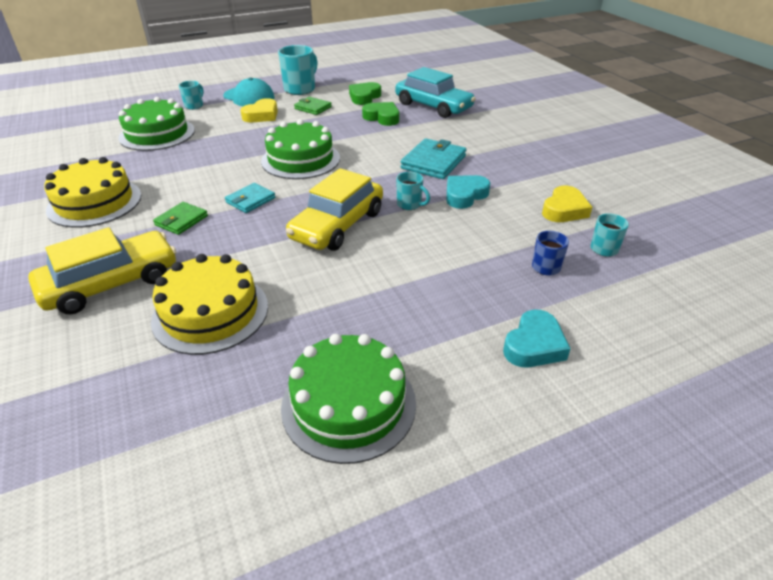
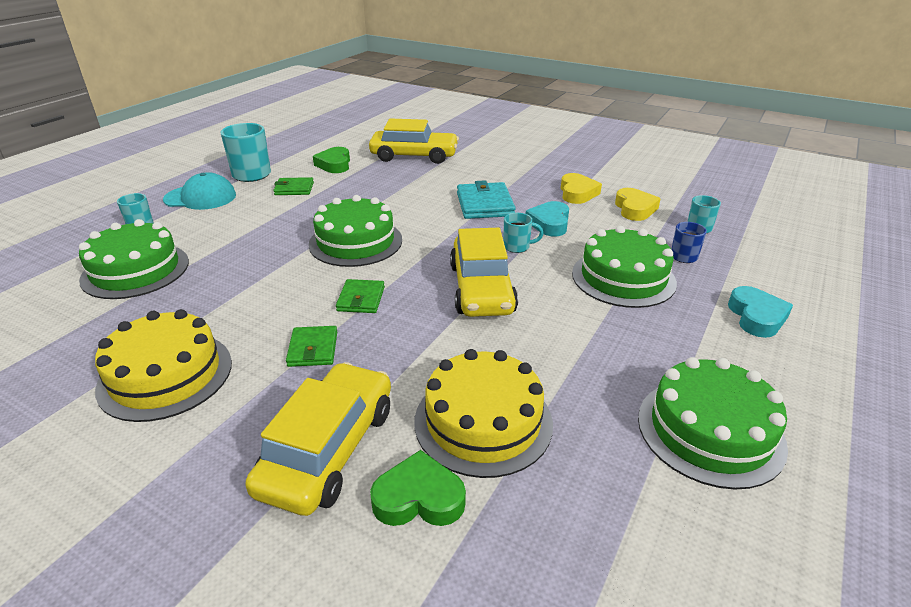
camera: 35 degrees left, 5 degrees down
(250, 200) = (361, 299): turquoise wallet -> green wallet
(262, 115) = (245, 212): yellow heart -> yellow heart (577, 193)
(382, 117) = (380, 179): green heart -> green heart (419, 498)
(433, 106) = (414, 156): turquoise car -> yellow car
(461, 262) = (623, 278): none -> green cake

